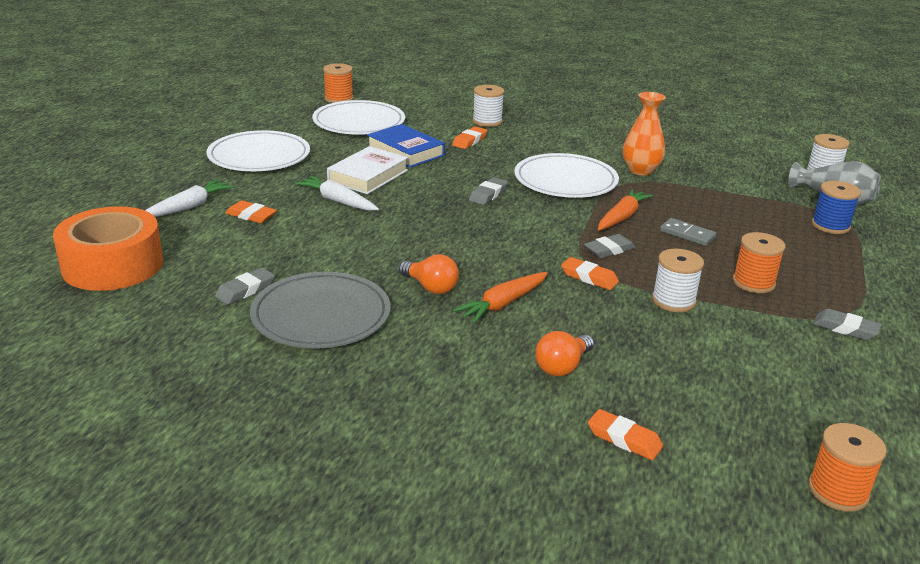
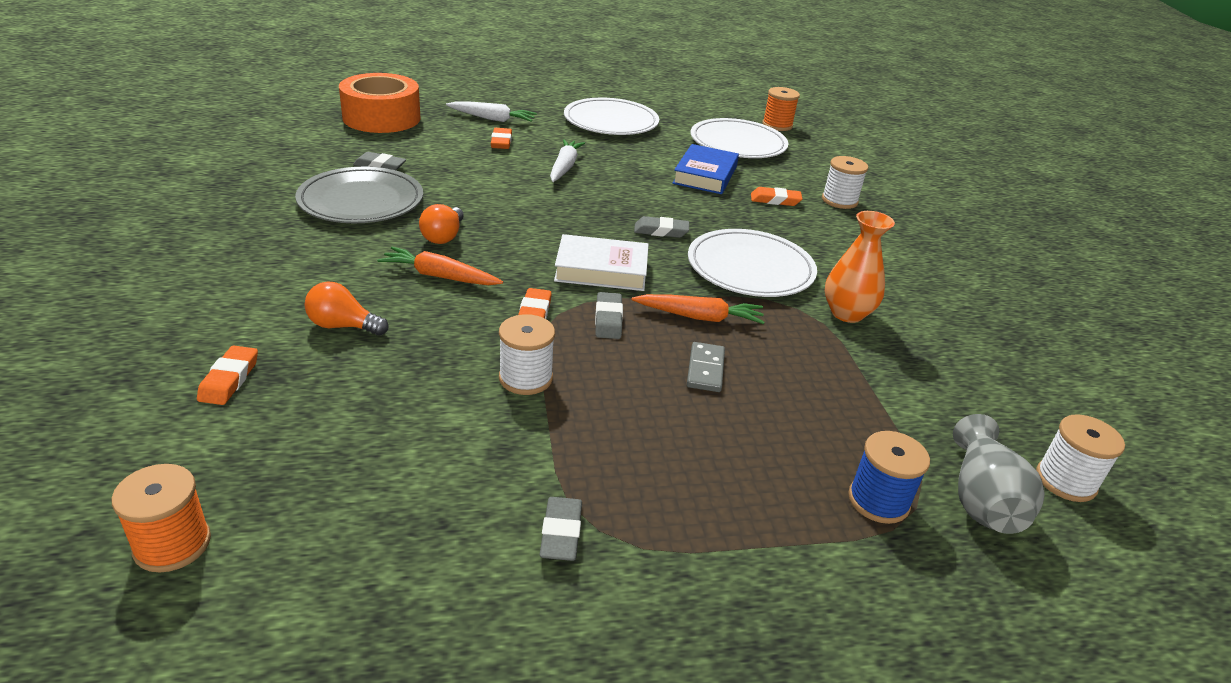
camera: 60 degrees right, 5 degrees up
(368, 176) = (629, 169): white book -> white book (601, 270)
(609, 250) = (608, 319): grey eraser -> grey eraser turned 60 degrees clockwise
(753, 282) = (623, 437): orange spool -> none

